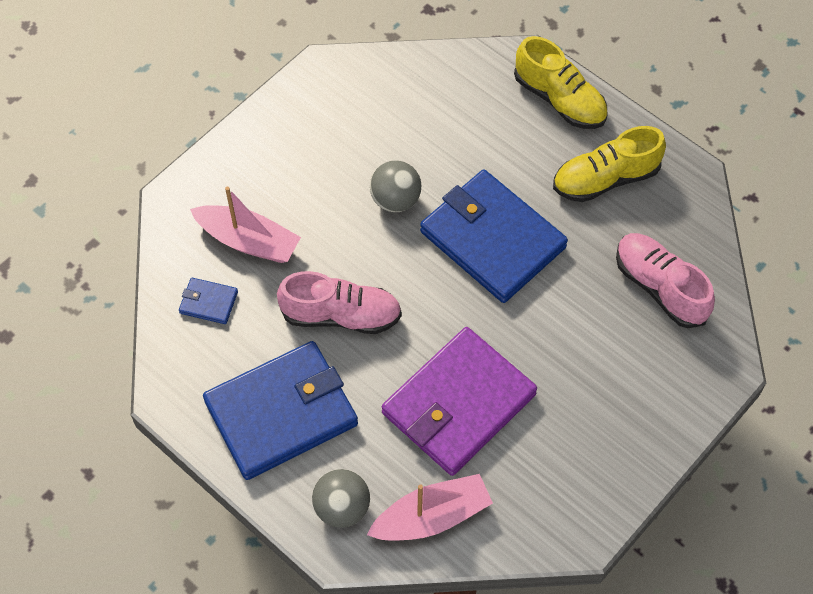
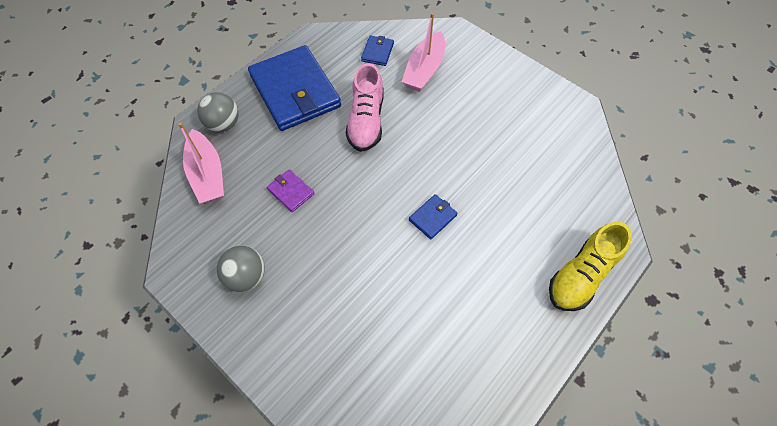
camera: 90 degrees right, 0 degrees up
(395, 200) = (464, 153): grey ball -> grey ball (246, 276)
(458, 404) = (291, 191): purple wallet -> purple wallet, size x0.41
(492, 239) = (433, 217): blue wallet -> blue wallet, size x0.41
(605, 179) = (500, 310): yellow shoe -> none
(659, 287) = (388, 350): pink shoe -> none

